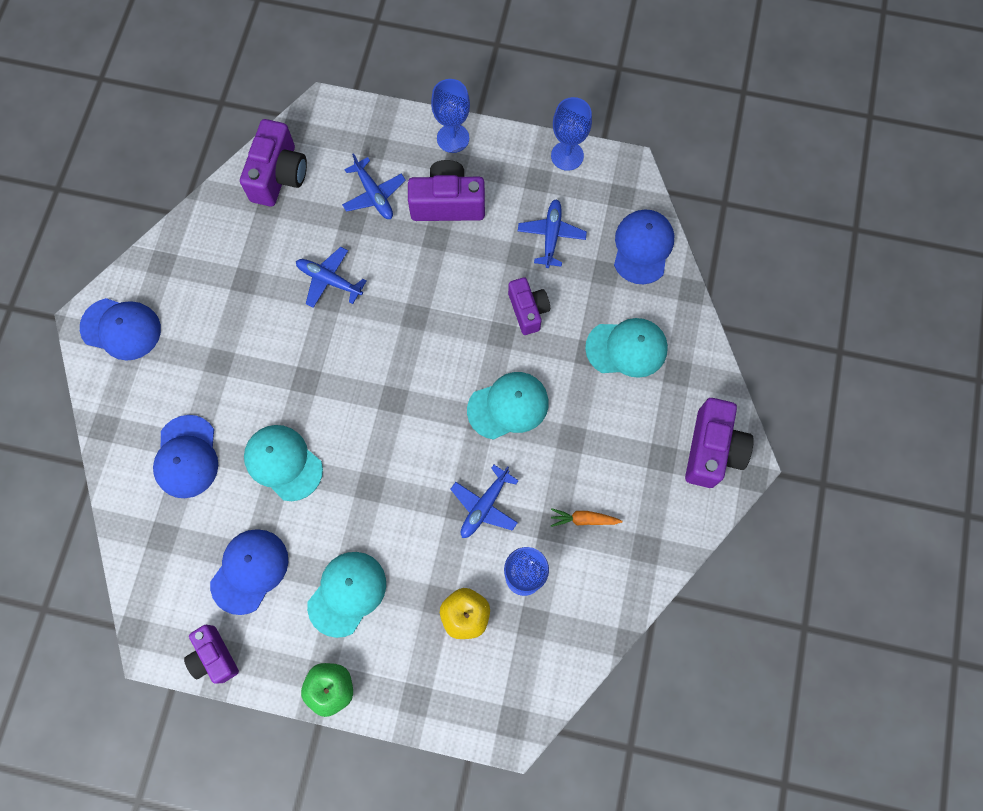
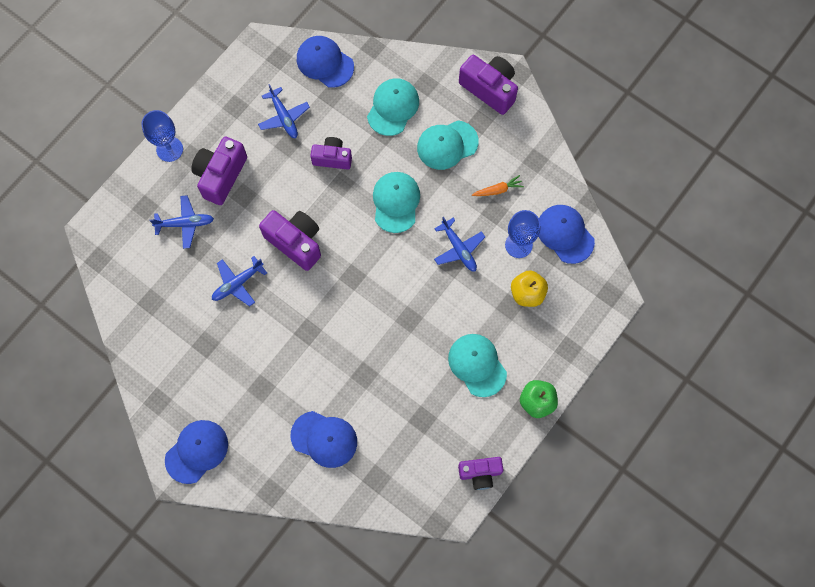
camera: 65 degrees left, 0 degrees up
(249, 571) = (430, 425): blue cap -> blue cap (565, 234)
(279, 175) = (130, 286): purple camera -> purple camera (295, 242)
(283, 463) = (362, 371): turquoise cap -> turquoise cap (447, 145)
(551, 235) = (284, 117): blue plane -> blue plane turned 150 degrees counterclockwise
(567, 156) = (227, 78): blue goblet -> none
(583, 519) = (498, 190): orange carrot -> orange carrot turned 135 degrees counterclockwise

